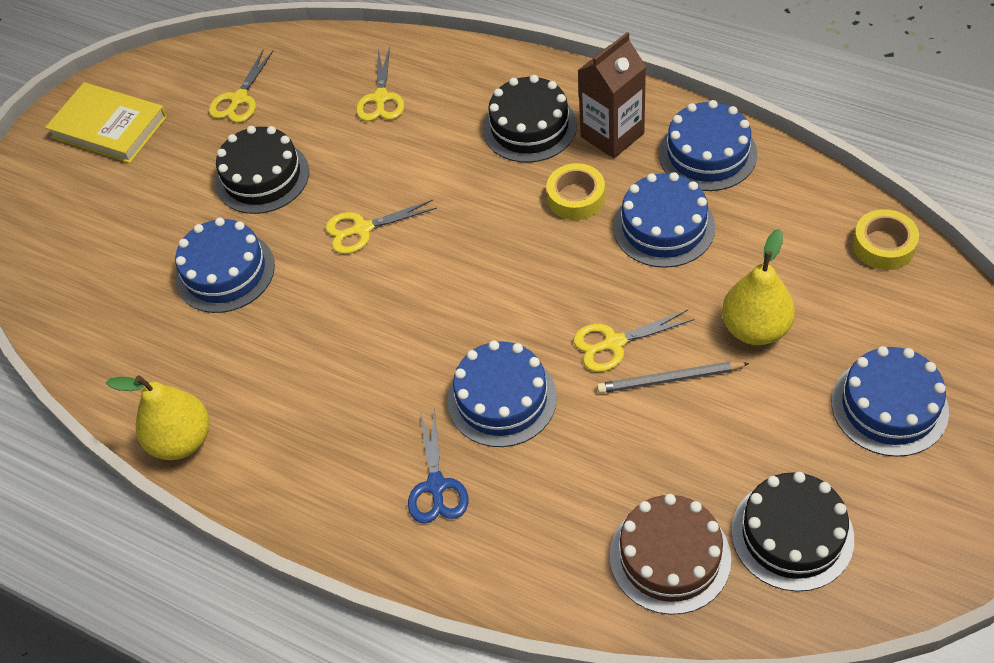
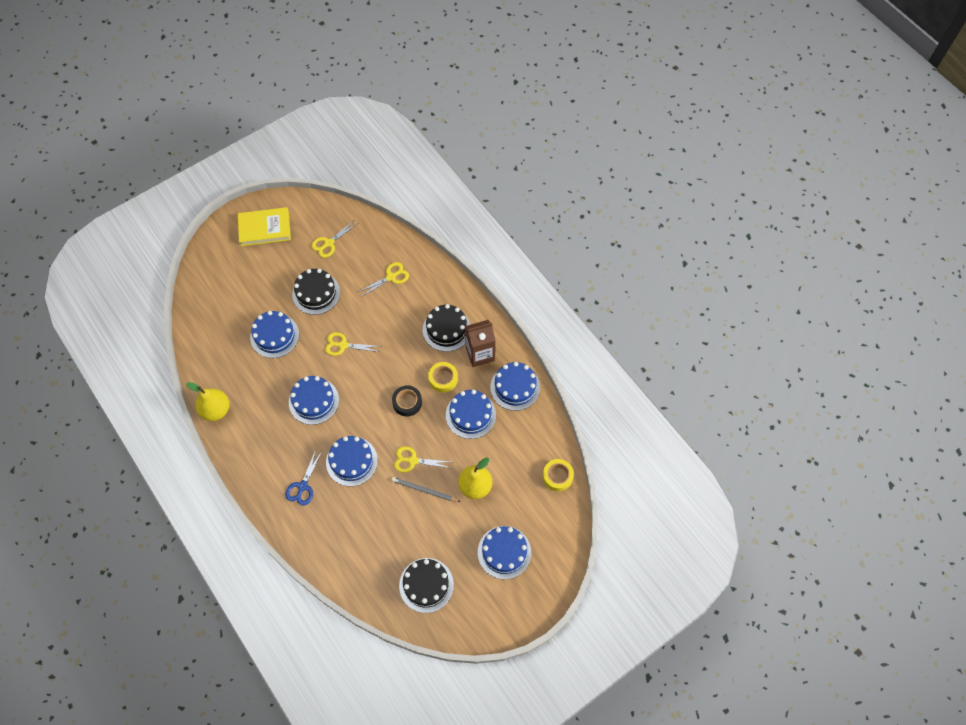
camera: 20 degrees right, 10 degrees up
(109, 127) = (265, 228): yellow book -> yellow book turned 60 degrees counterclockwise
(365, 337) = (314, 401): none -> blue cake
(381, 98) = (391, 277): yellow scissors -> yellow scissors turned 150 degrees counterclockwise
(538, 260) = (407, 402): none -> black tape
(670, 557) = (373, 567): brown cake -> none

